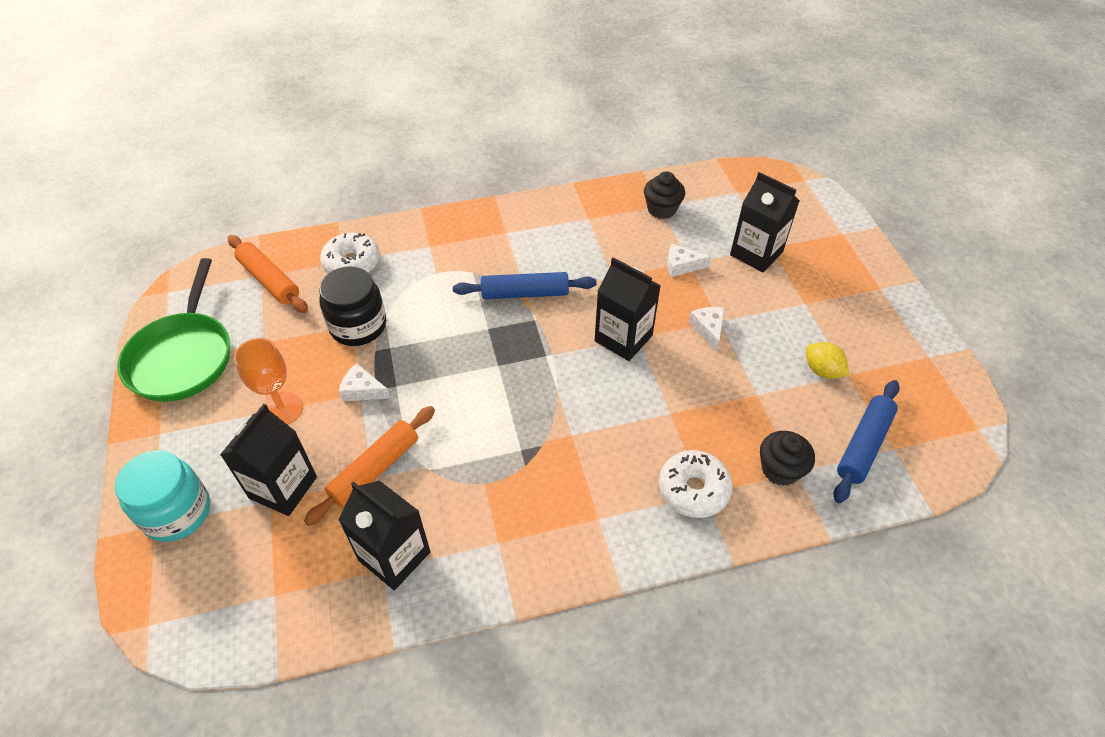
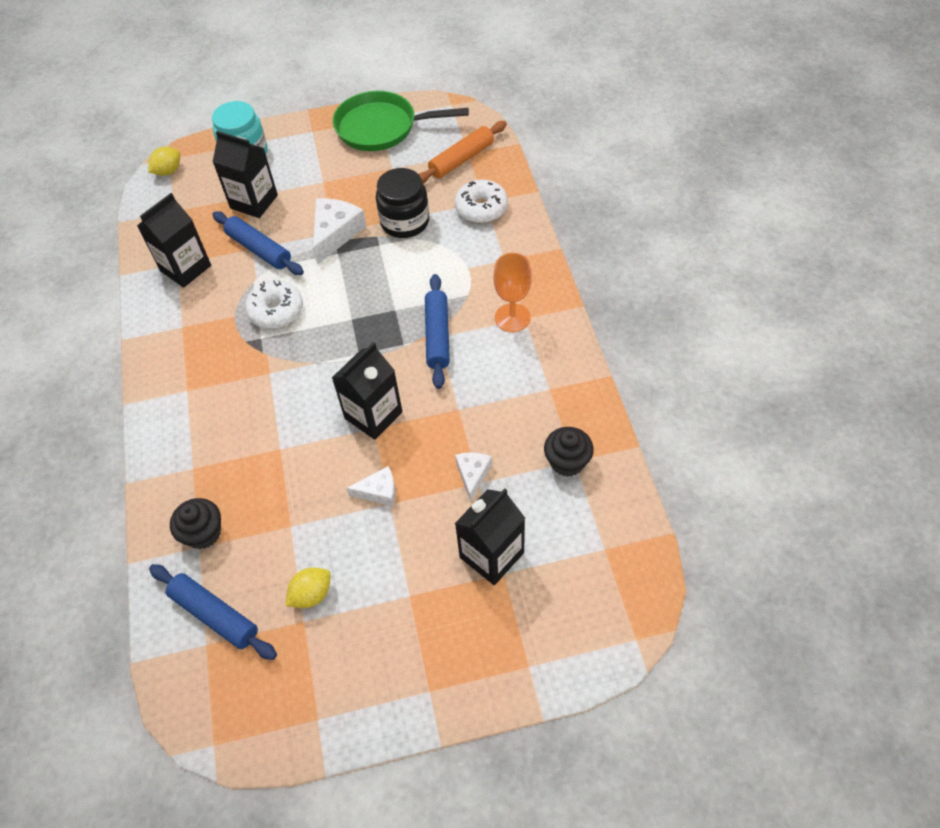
camera: 95 degrees right, 5 degrees up
(180, 620) = (168, 171): none -> yellow lemon
(281, 409) = (323, 189): orange goblet -> orange goblet (512, 318)
(362, 390) = (335, 233): white cheese -> white cheese, size x1.71
(375, 470) = (259, 250): orange rolling pin -> blue rolling pin
(693, 489) = (198, 460): white donut -> white donut (276, 311)

